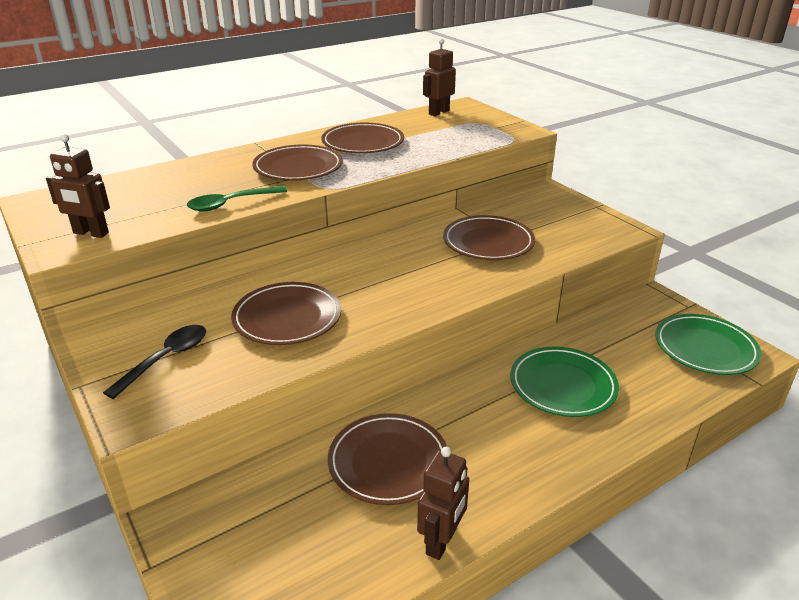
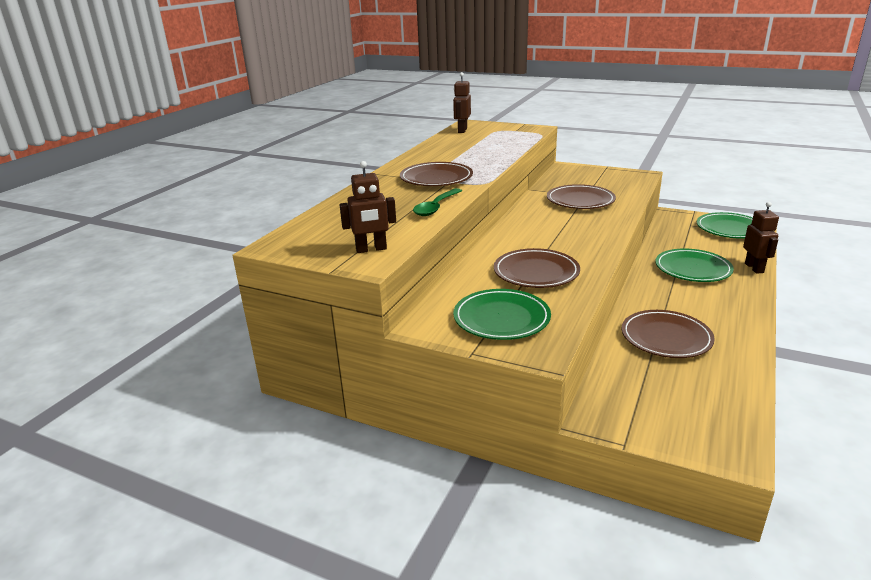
camera: 30 degrees left, 5 degrees down
(166, 359) = (501, 318): black spoon -> green plate
(363, 143) = (449, 156): brown plate -> none
(442, 541) = (749, 359): brown robot -> brown robot (754, 268)

